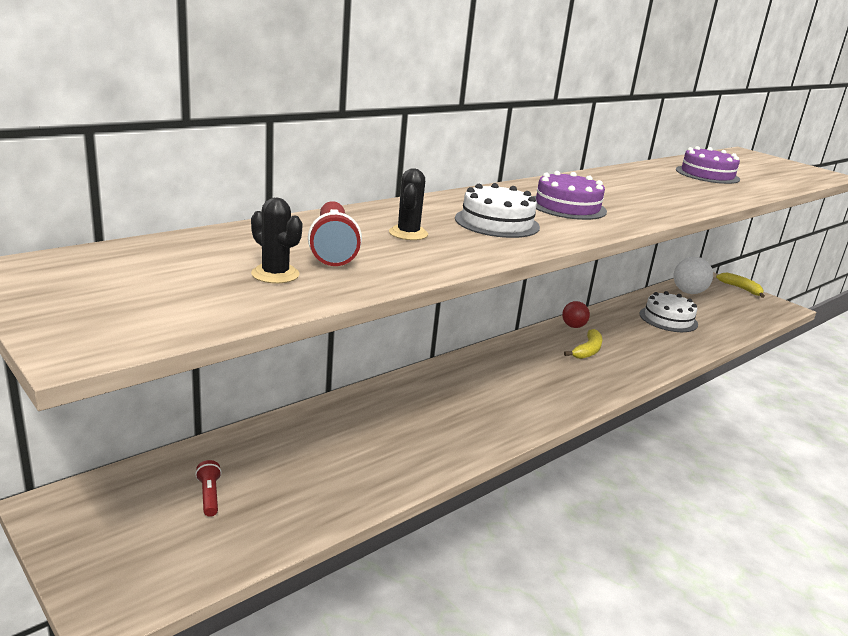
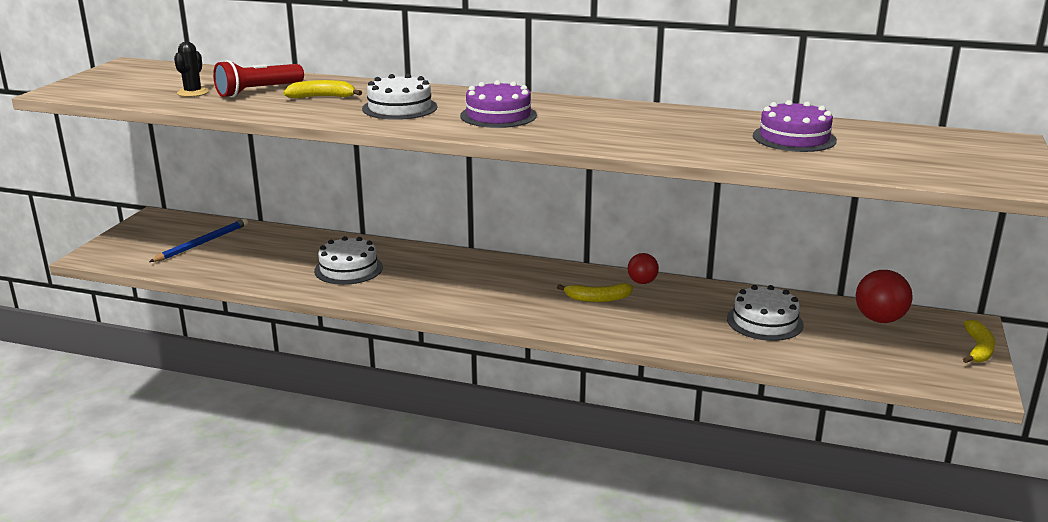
camera: 60 degrees right, 0 degrees up
(209, 495) = (202, 243): red flashlight -> blue pencil
(408, 233) = (322, 97): black cactus -> yellow banana
(409, 428) = (348, 269): none -> white cake
(688, 292) = (879, 319): white ball -> red ball

